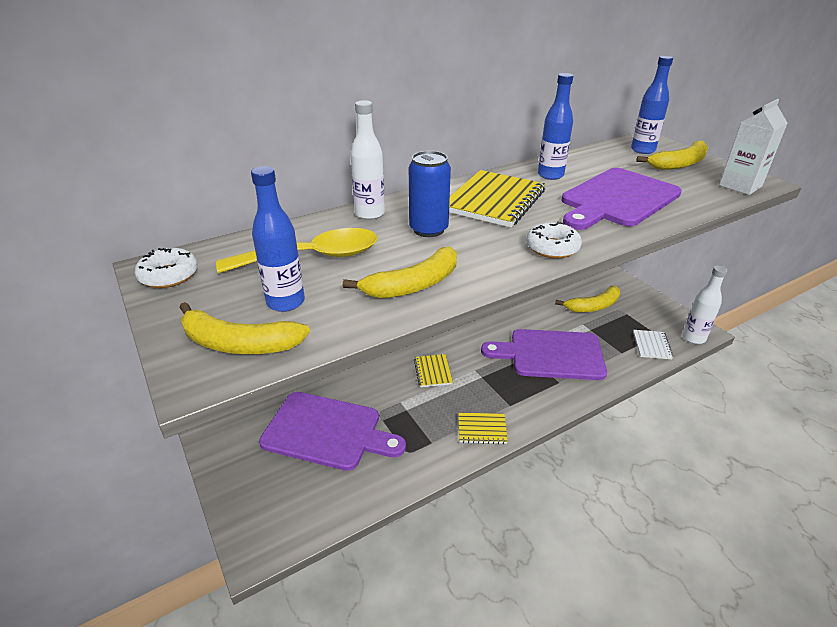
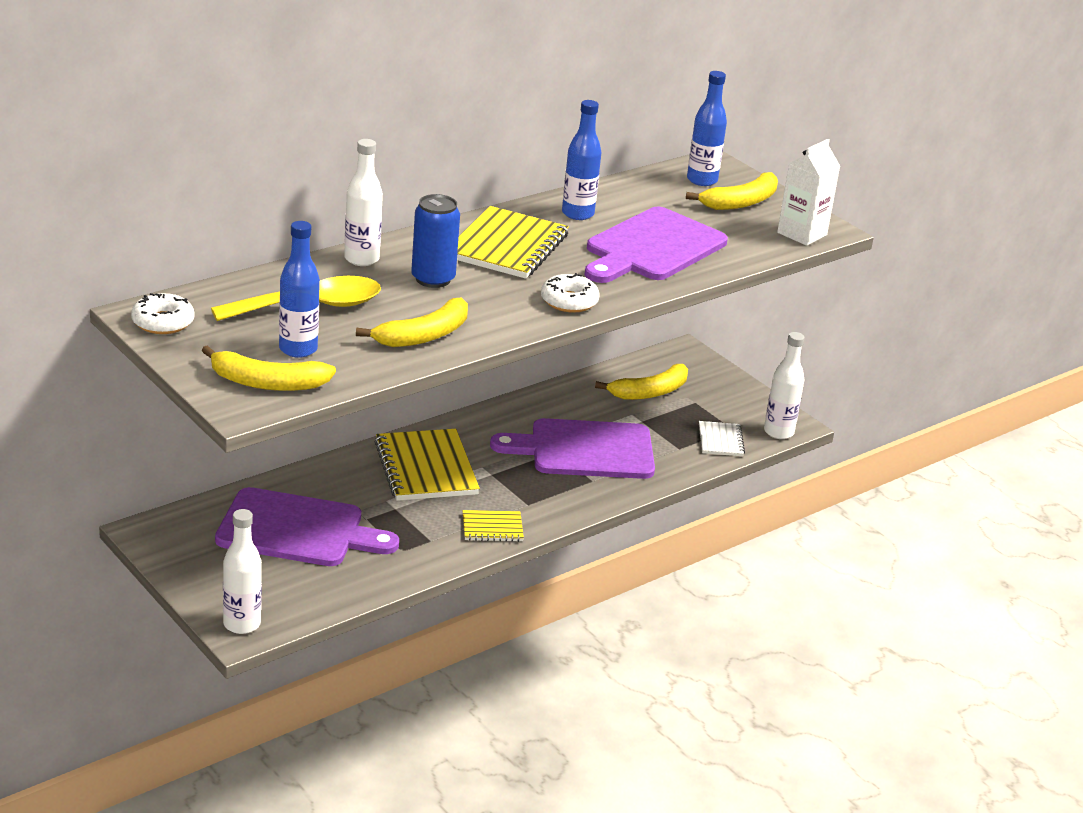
camera: 10 degrees left, 5 degrees down
(258, 540) = (242, 624): none -> white bottle
(432, 371) = (425, 468): yellow notebook -> yellow notebook, size x1.91

